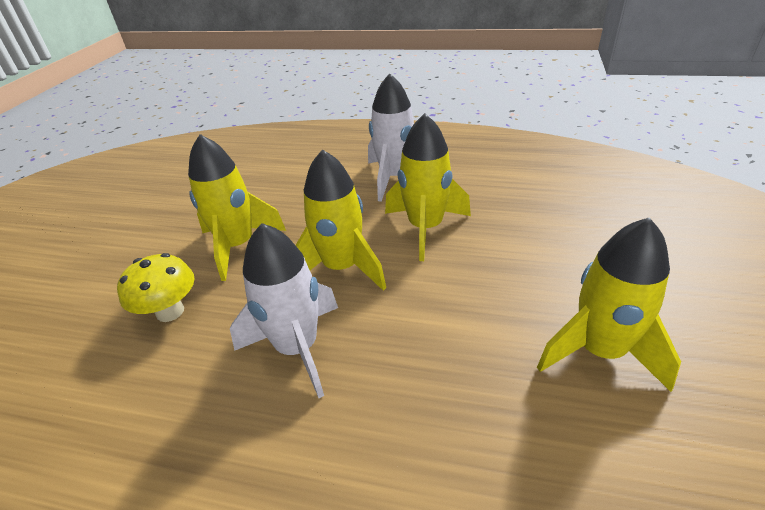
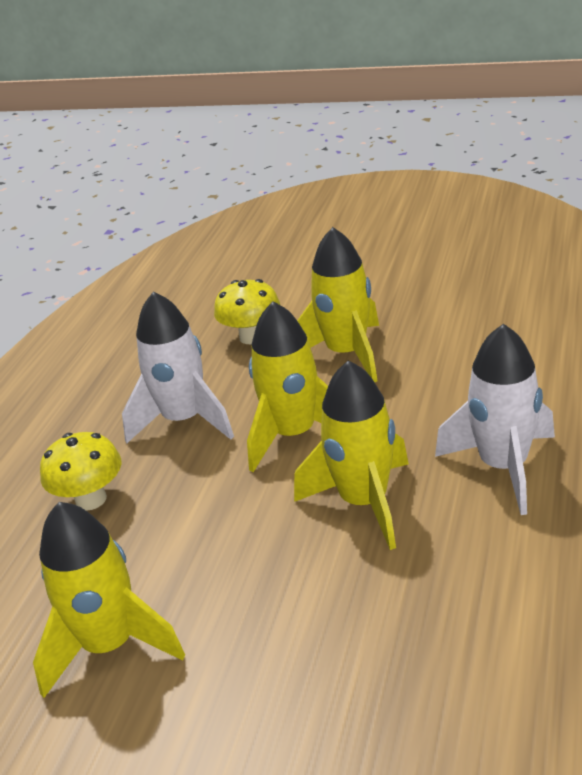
camera: 95 degrees right, 5 degrees down
(416, 411) = (91, 499): none -> yellow mushroom

